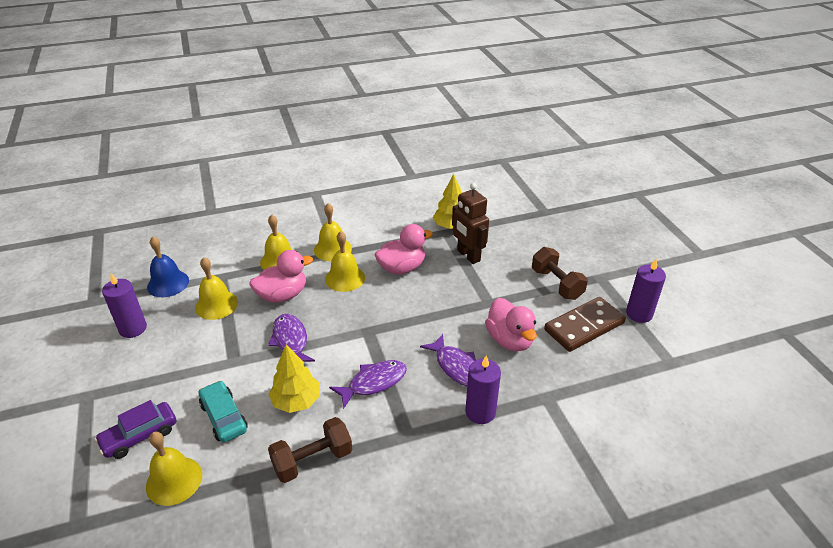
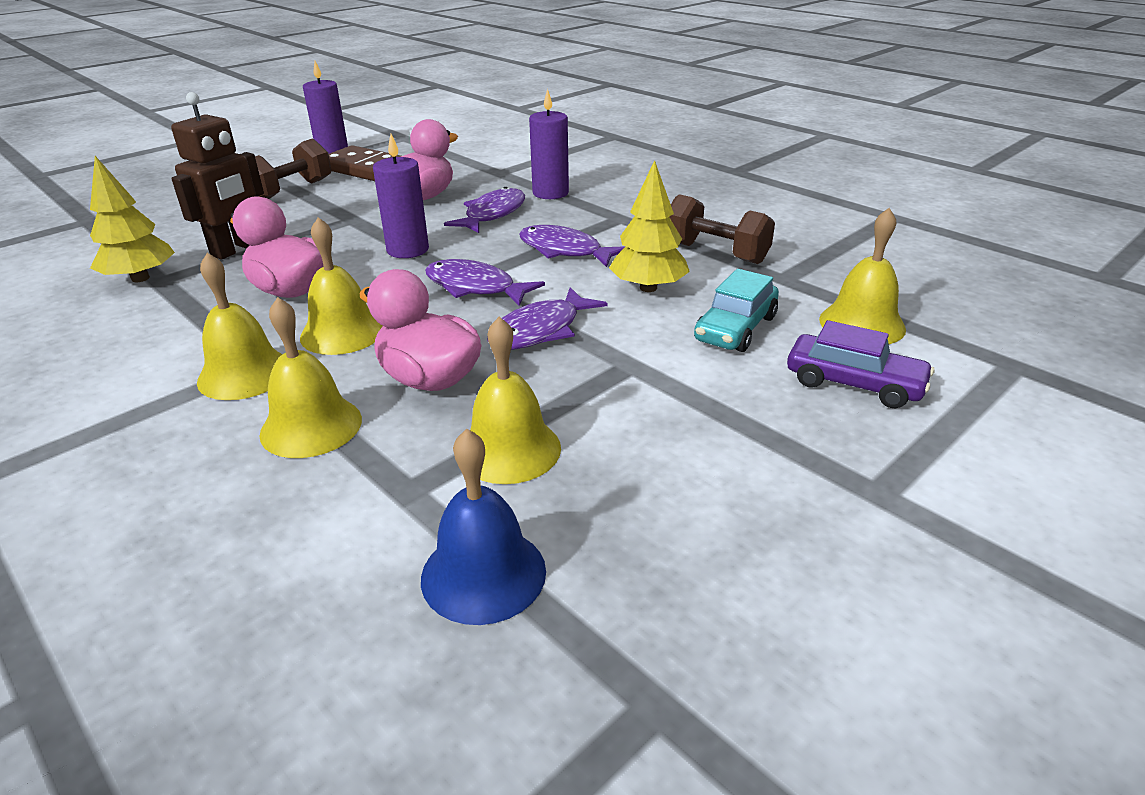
camera: 115 degrees left, 5 degrees down
(133, 328) = (674, 539): purple candle -> purple candle (408, 250)
(355, 330) = (475, 287): none -> purple fish

